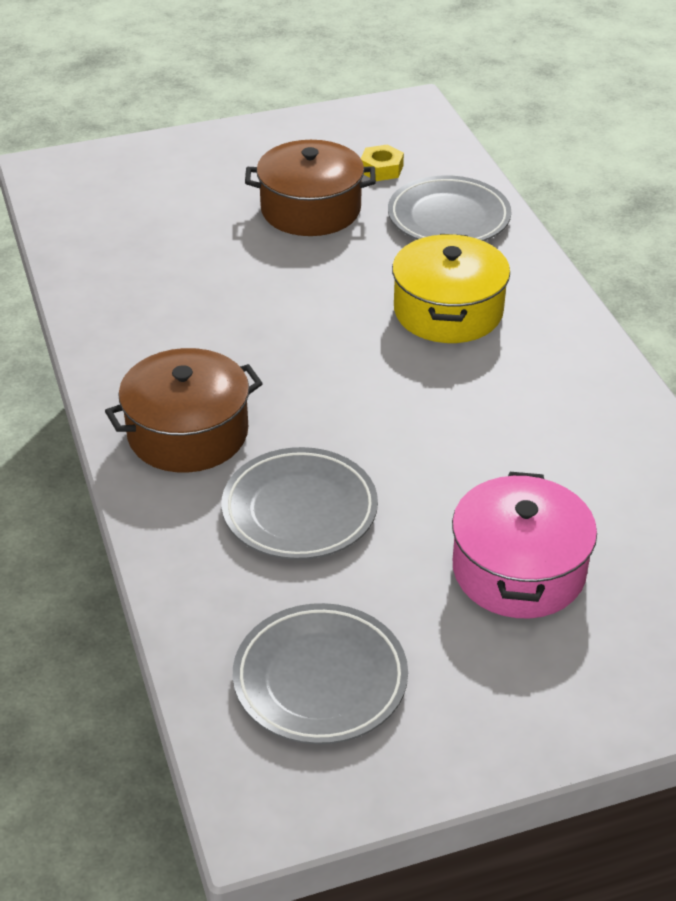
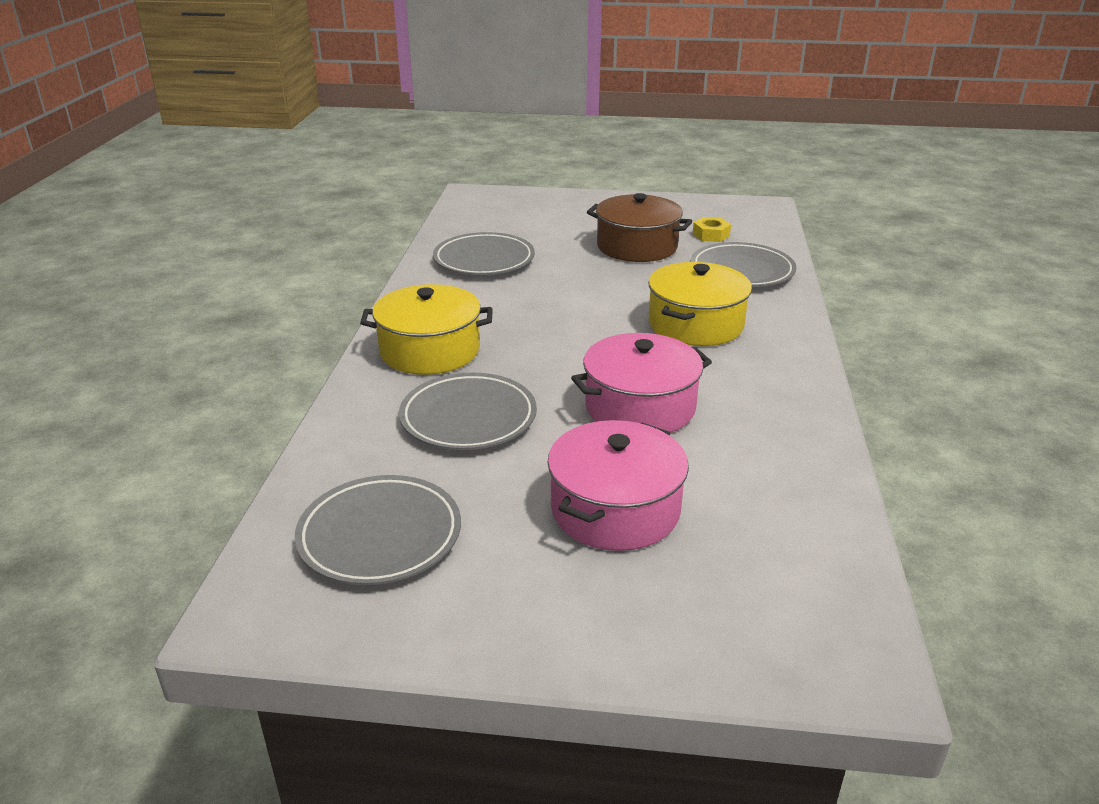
camera: 25 degrees right, 10 degrees down
(146, 278) = (484, 260): none -> grey plate
(188, 433) = (430, 351): brown pot -> yellow pot
(462, 440) = (640, 407): none -> pink pot

